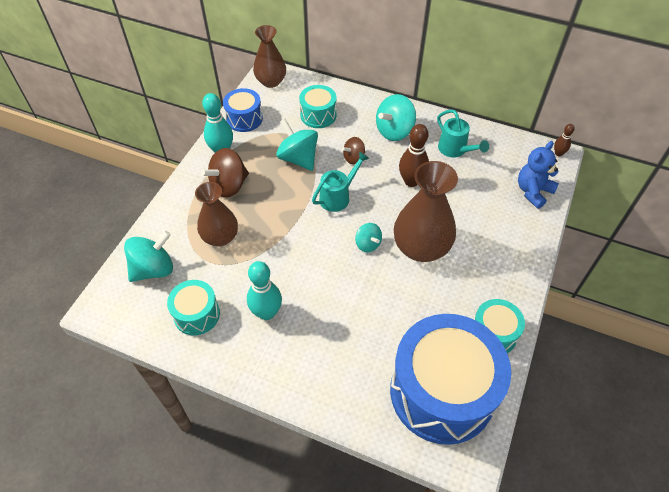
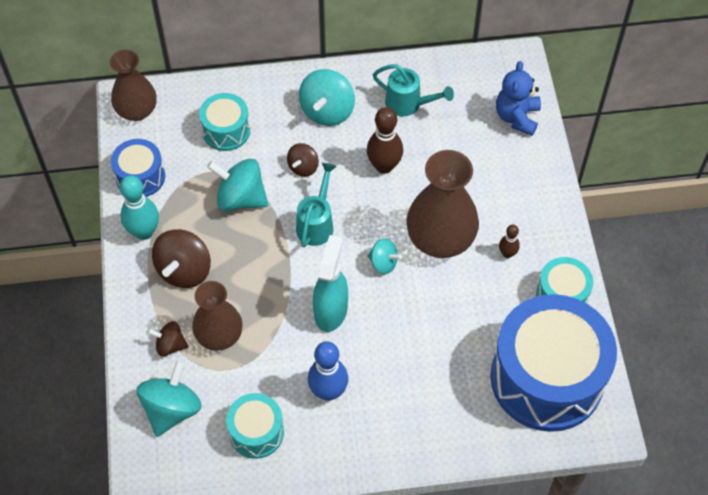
camera: 30 degrees left, 5 degrees up
(184, 227) = (170, 345): none -> brown spinning top
(266, 313) = (328, 391): turquoise bowling pin -> blue bowling pin
(308, 258) = (331, 310): none -> turquoise spray bottle
(558, 153) = (518, 57): brown bowling pin -> brown bowling pin (507, 253)

